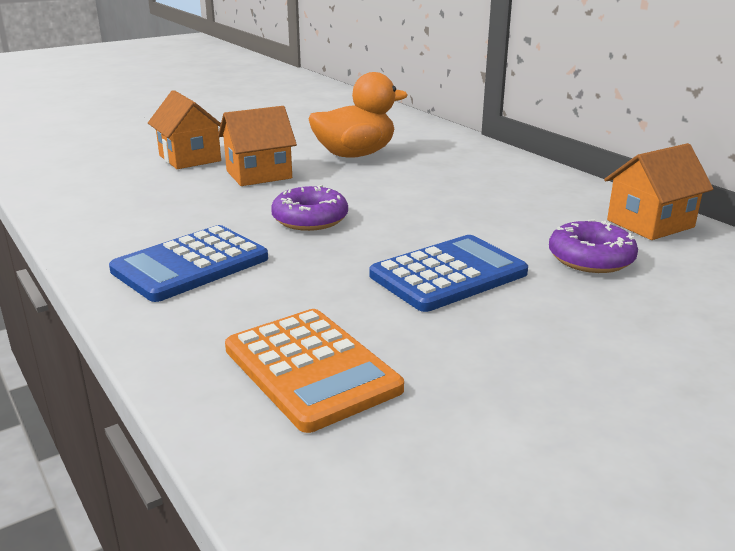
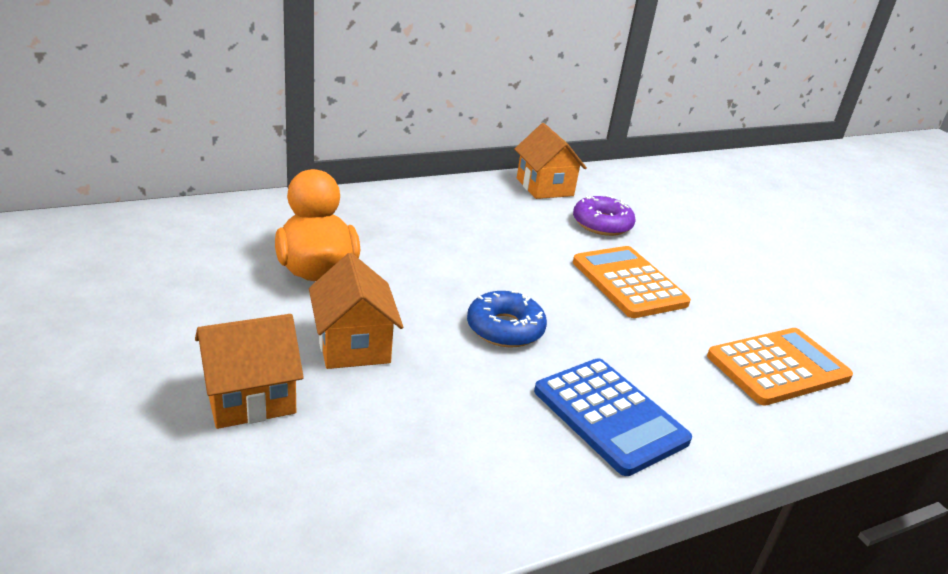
camera: 85 degrees left, 5 degrees up
(310, 219) = (505, 328): purple donut -> blue donut
(448, 274) = (628, 283): blue calculator -> orange calculator

